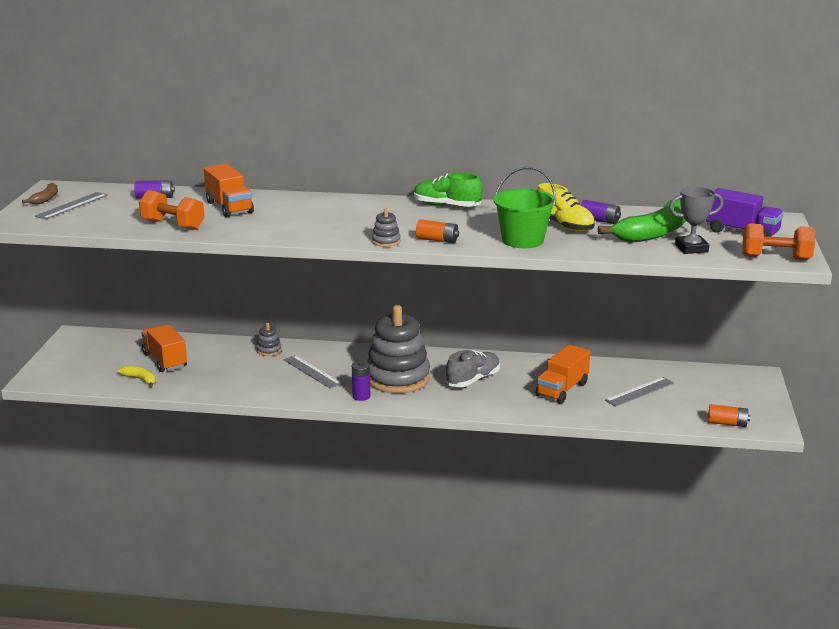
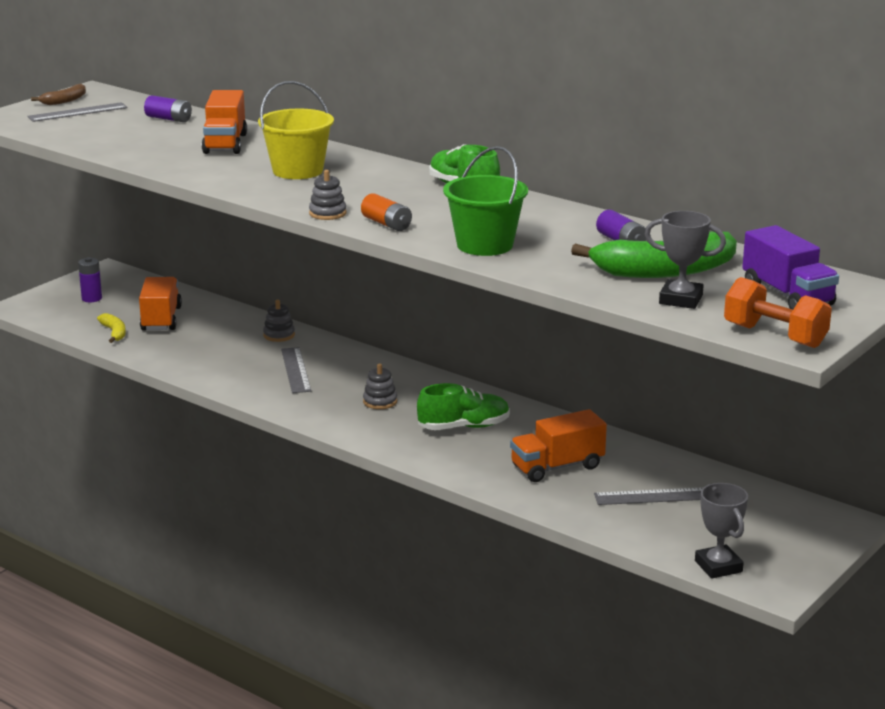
camera: 30 degrees right, 0 degrees up
(173, 225) = (140, 151): orange dumbbell -> none
(315, 216) = (298, 171): none -> yellow bucket
(361, 396) = (314, 411): purple battery -> purple battery (92, 298)
(397, 378) = (380, 401): grey stacking toy -> grey stacking toy, size x0.40
(473, 380) = (464, 427): grey shoe -> green shoe
(564, 226) = (565, 239): yellow shoe -> none
(727, 423) = (718, 566): orange battery -> grey trophy

